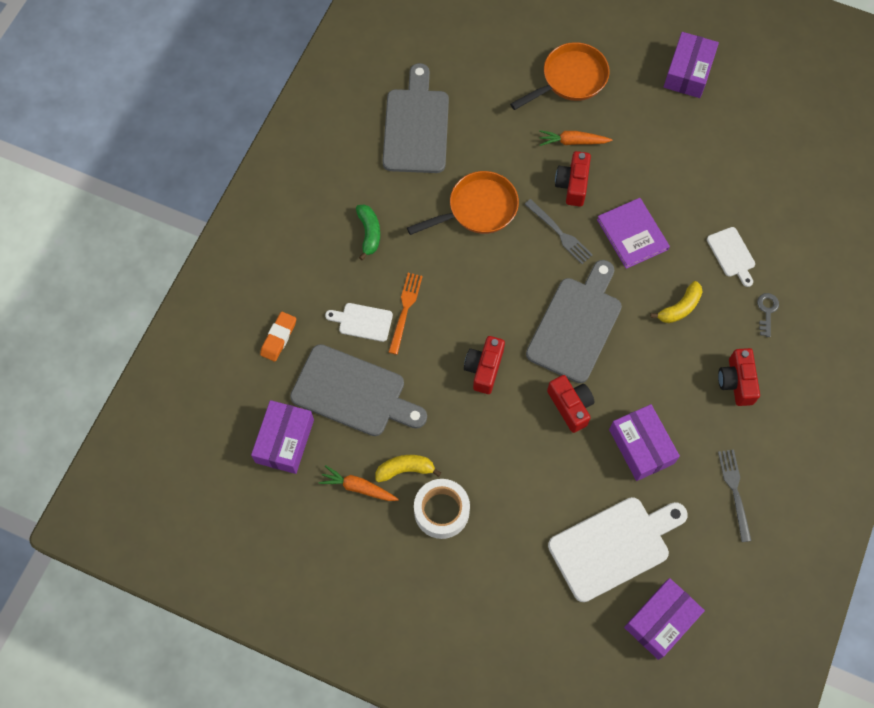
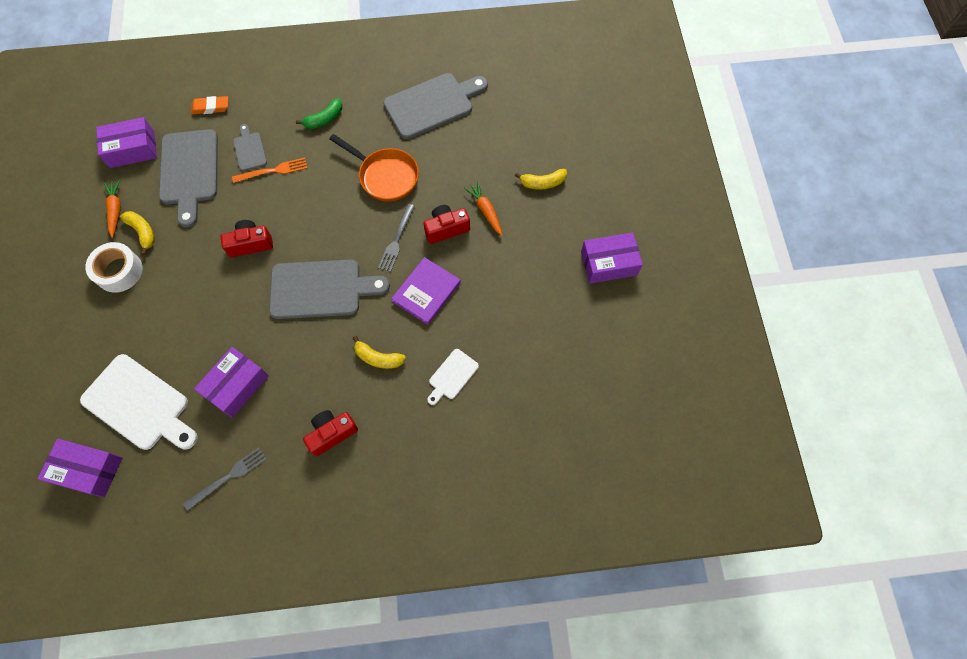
camera: 60 degrees right, 0 degrees up
(362, 322) = (249, 150): white cutting board -> grey cutting board
(570, 79) = (542, 183): orange pan -> yellow banana
(570, 406) = (247, 318): red camera -> none
(767, 311) = (413, 428): grey key -> none

